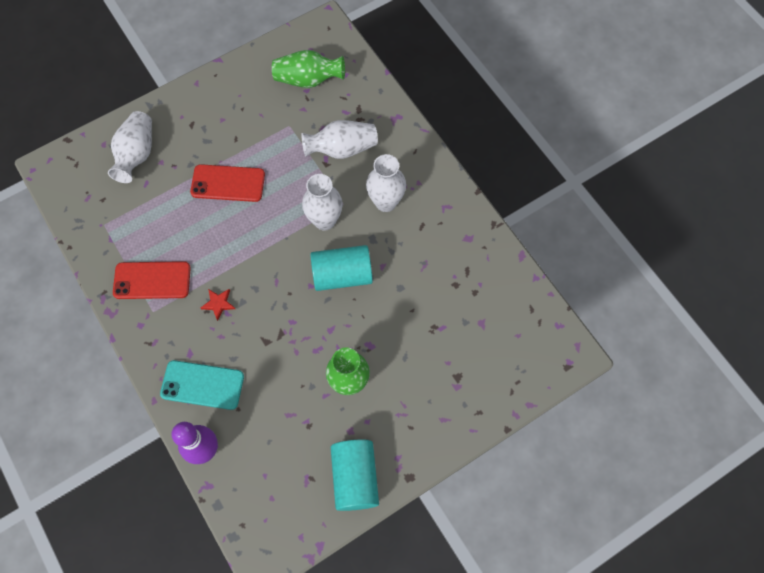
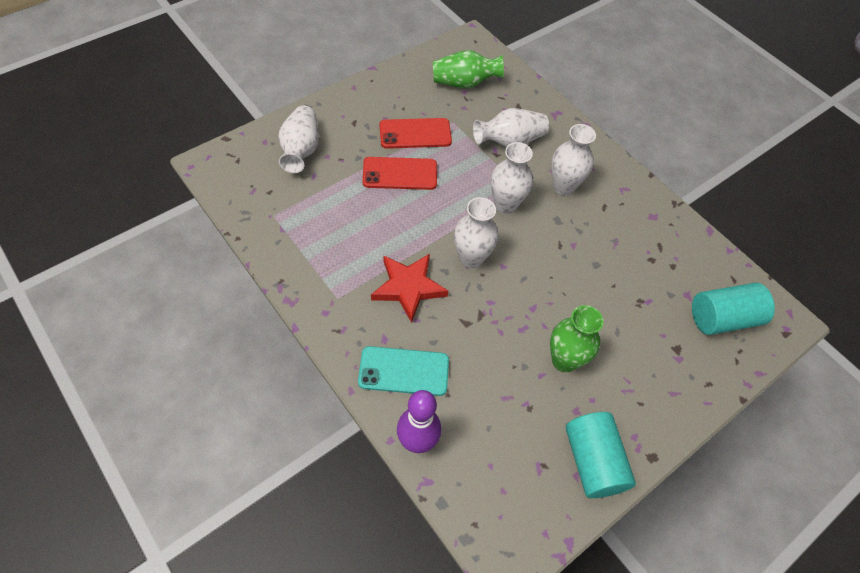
camera: 10 degrees left, 10 degrees down
(152, 280) = (332, 267): red phone -> red phone (415, 133)
(218, 304) = (408, 287): red star -> red star, size x2.07
(282, 276) = (471, 258): none -> white vase
(342, 275) = (534, 255): turquoise cylinder -> turquoise cylinder (722, 318)

